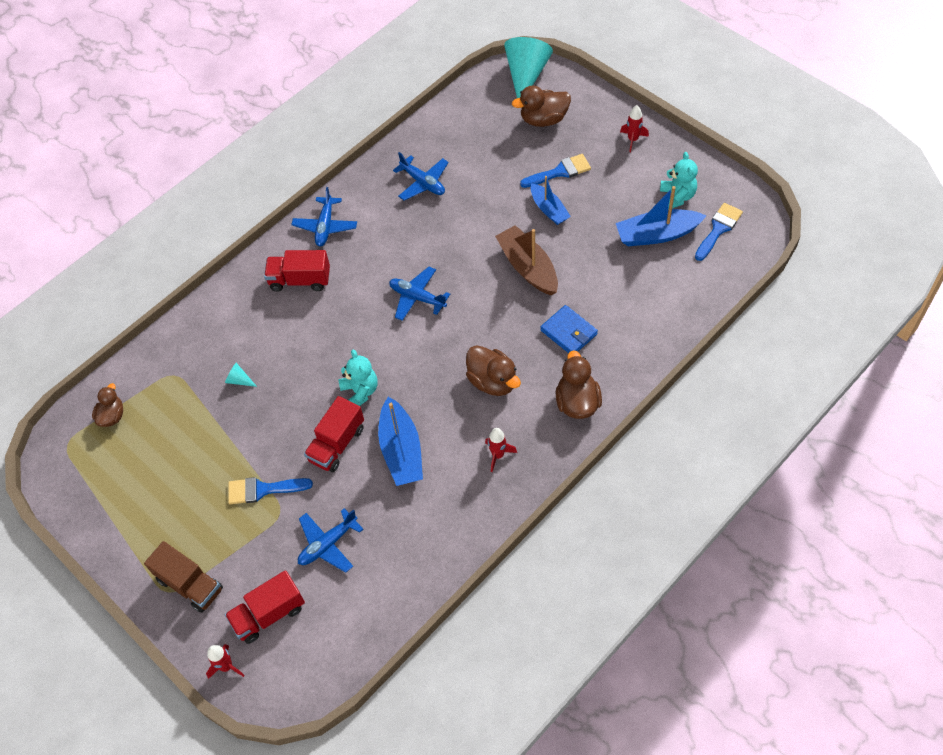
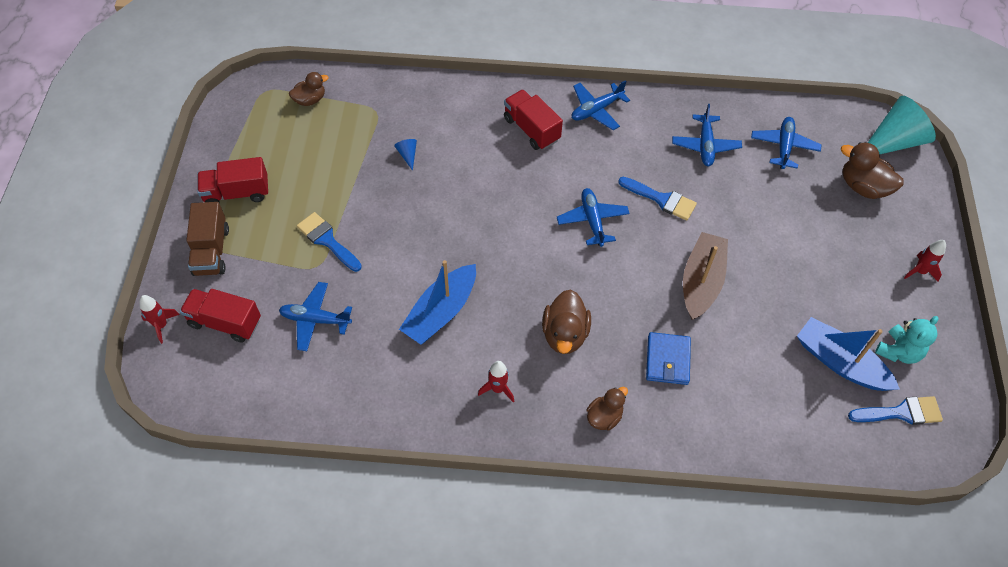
camera: 45 degrees right, 0 degrees up
(239, 380) = (408, 155): turquoise cone -> blue cone
(337, 444) = (408, 261): red truck -> red truck (237, 193)
(360, 391) = (469, 243): turquoise teddy bear -> none
(469, 138) = (784, 146): none -> blue plane
(549, 209) = (776, 256): blue boat -> none
(560, 172) = (823, 237): blue brush -> blue brush (661, 199)
(577, 402) = (604, 416): brown duck -> brown duck, size x0.65

